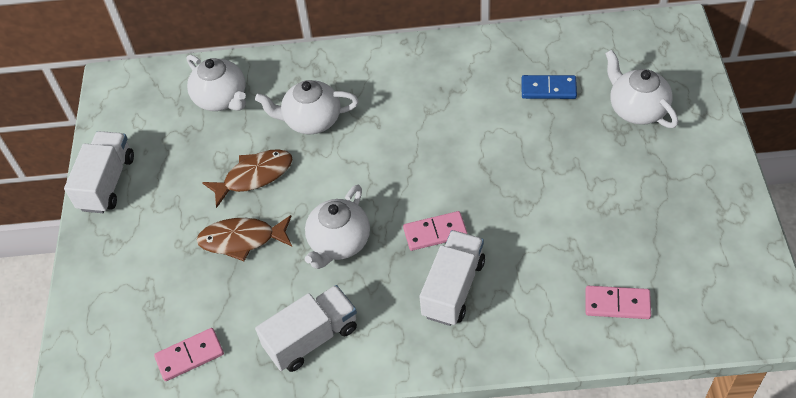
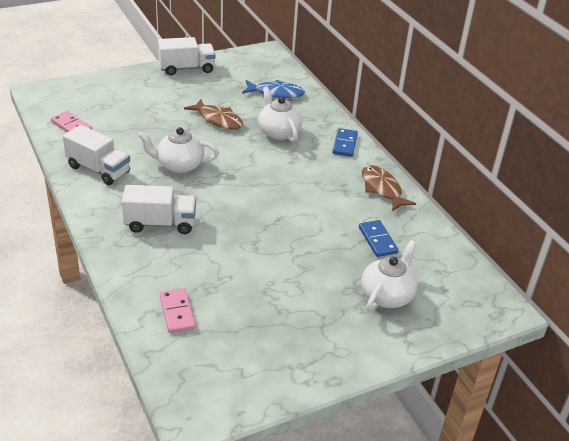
camera: 60 degrees right, 15 degrees down
(221, 99) = (276, 93): white teapot -> blue fish
(242, 240) = (165, 126): brown fish -> brown fish (382, 189)
(364, 63) = (345, 144): none -> blue domino
(435, 232) = (206, 206): pink domino -> none

